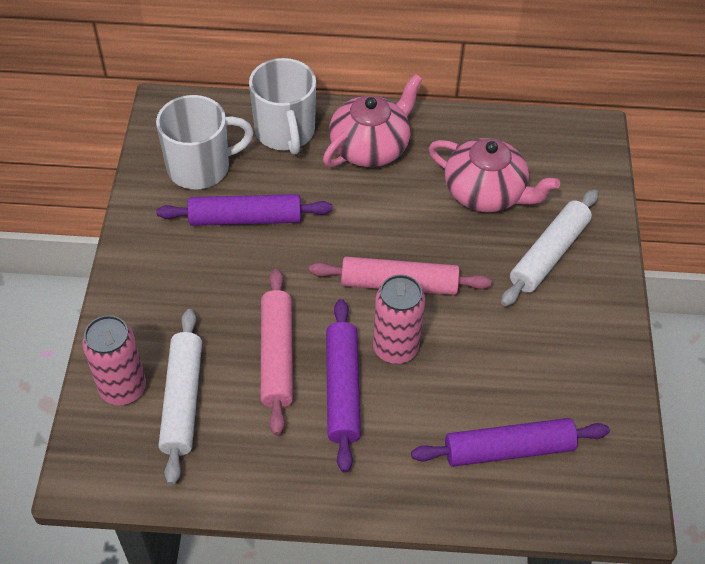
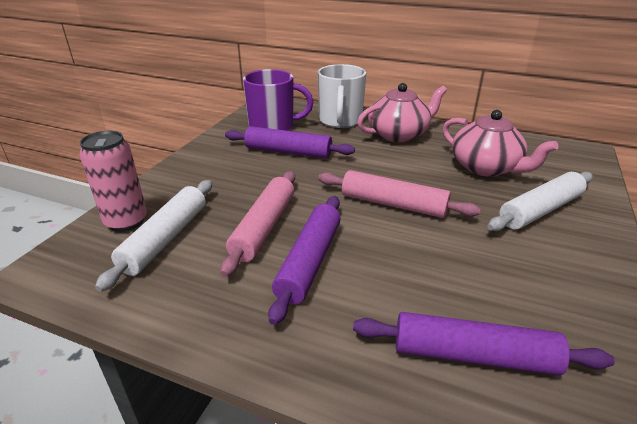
camera: 20 degrees right, 20 degrees down
(200, 167) = (273, 126): white mug -> purple mug
(395, 348) = (373, 243): pink can -> none

